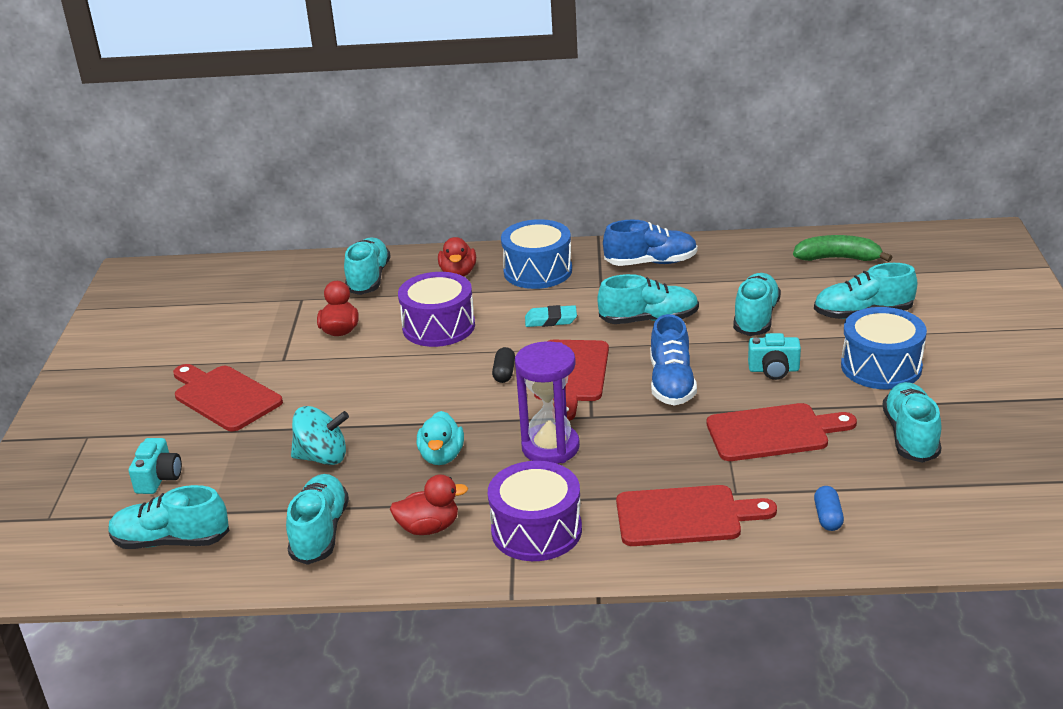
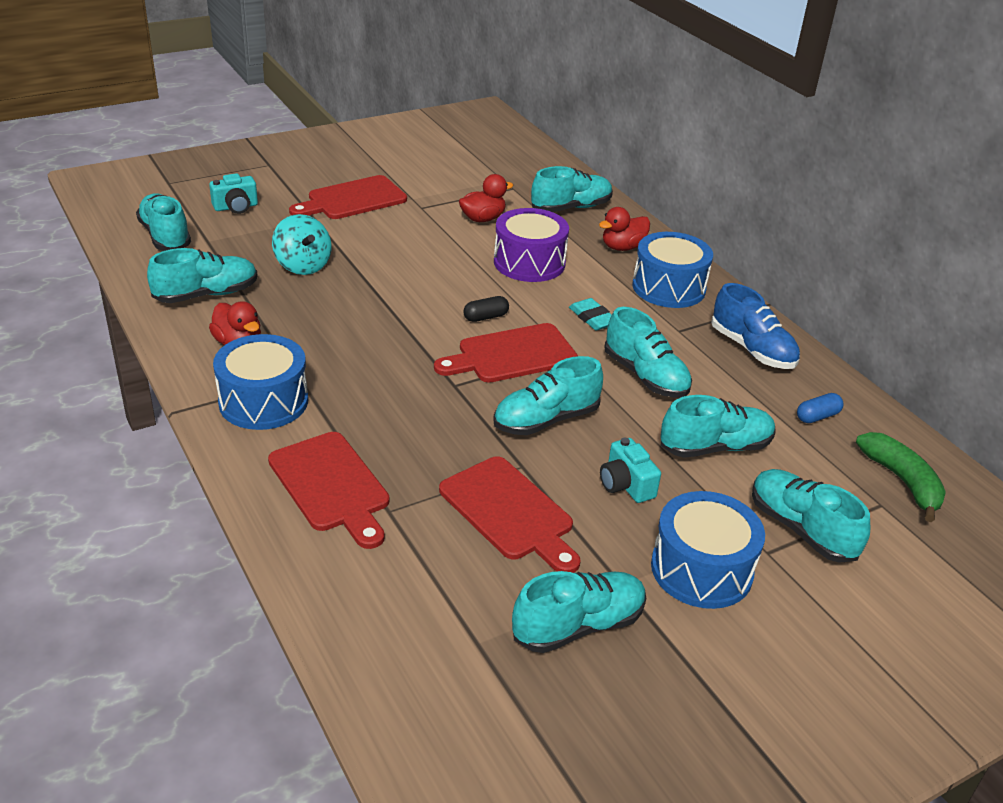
camera: 55 degrees right, 5 degrees up
(224, 397) = (353, 199): red cutting board -> red cutting board turned 135 degrees counterclockwise
(442, 456) = (339, 321): turquoise duck -> none
(536, 530) = (263, 401): purple drum -> blue drum
(550, 447) = (389, 375): purple hourglass -> none
(671, 383) = (546, 420): blue shoe -> turquoise shoe
(828, 517) = (385, 589): blue capsule -> blue capsule (817, 416)

